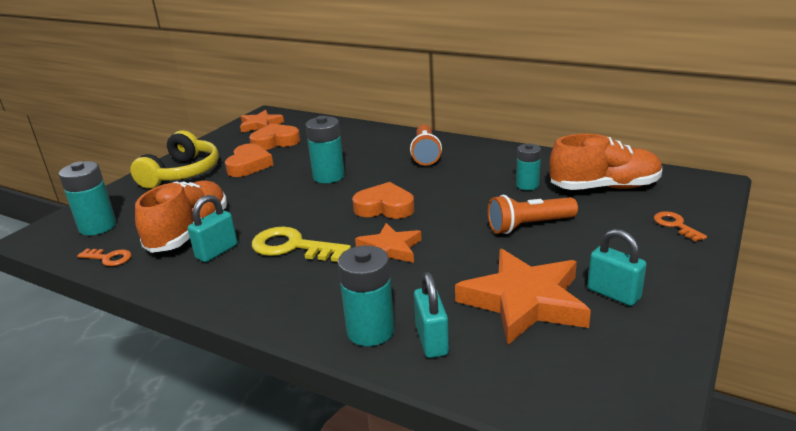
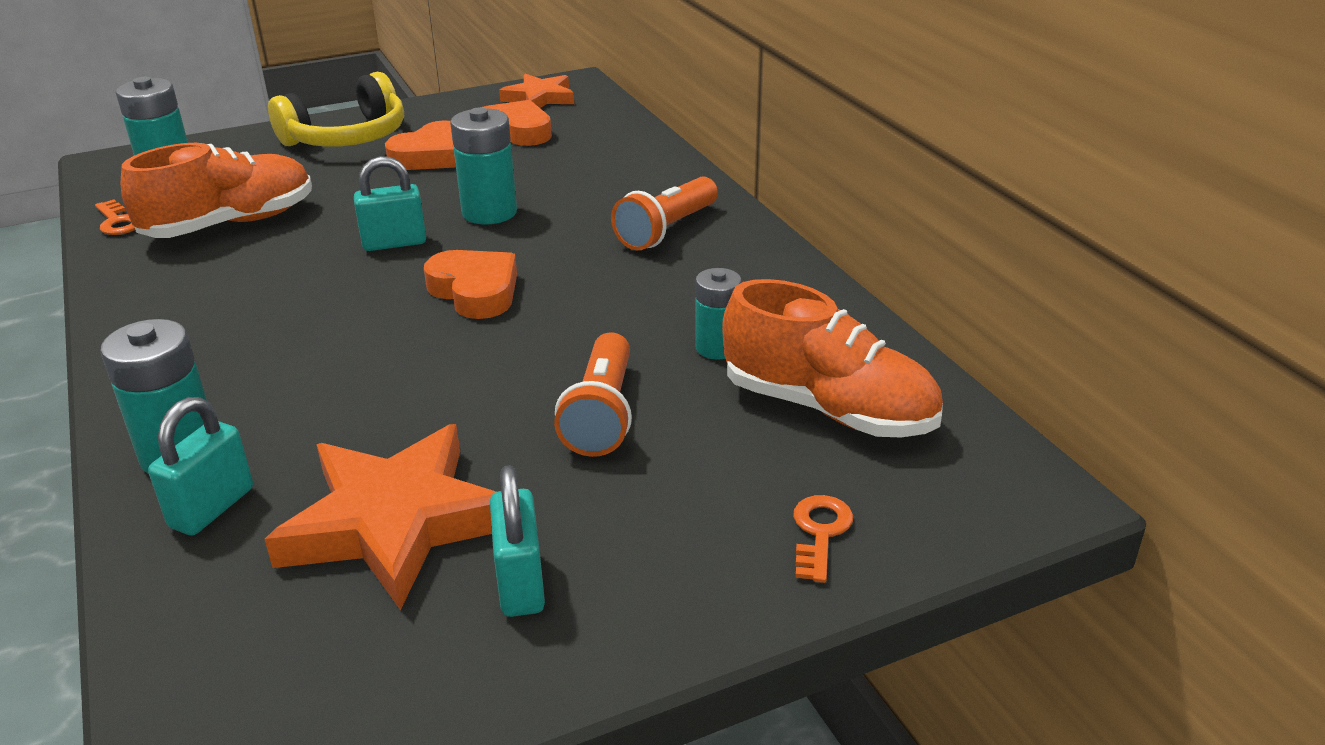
camera: 35 degrees right, 5 degrees up
(217, 252) = (214, 264): turquoise padlock -> turquoise padlock (394, 243)
(292, 247) = (290, 296): yellow key -> none
(389, 249) = (379, 356): orange star -> none
(529, 226) = (602, 414): orange flashlight -> orange flashlight turned 105 degrees counterclockwise

